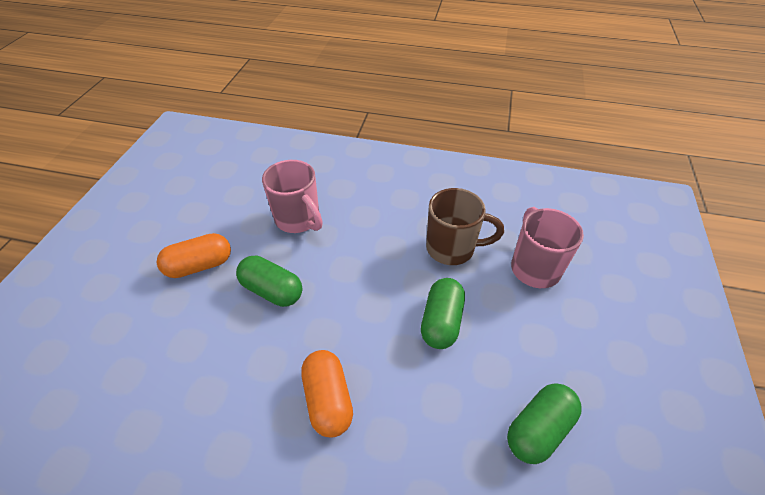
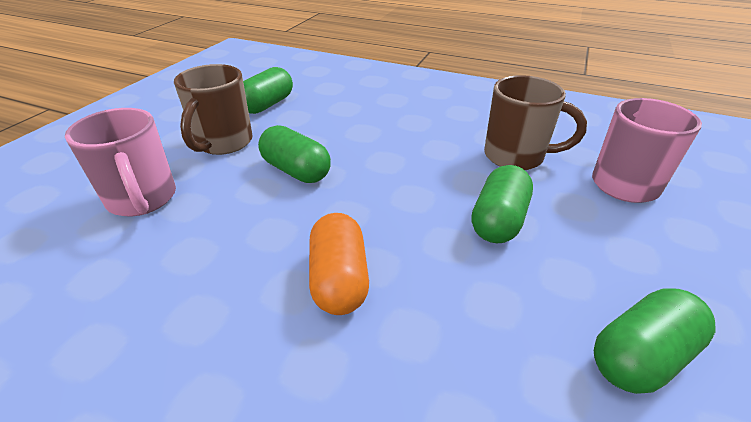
camera: 10 degrees right, 10 degrees down
(199, 265) = (223, 143): orange capsule -> brown mug
(228, 209) = (267, 105): none -> green capsule
(298, 219) = (340, 118): pink mug -> pink mug (142, 200)

